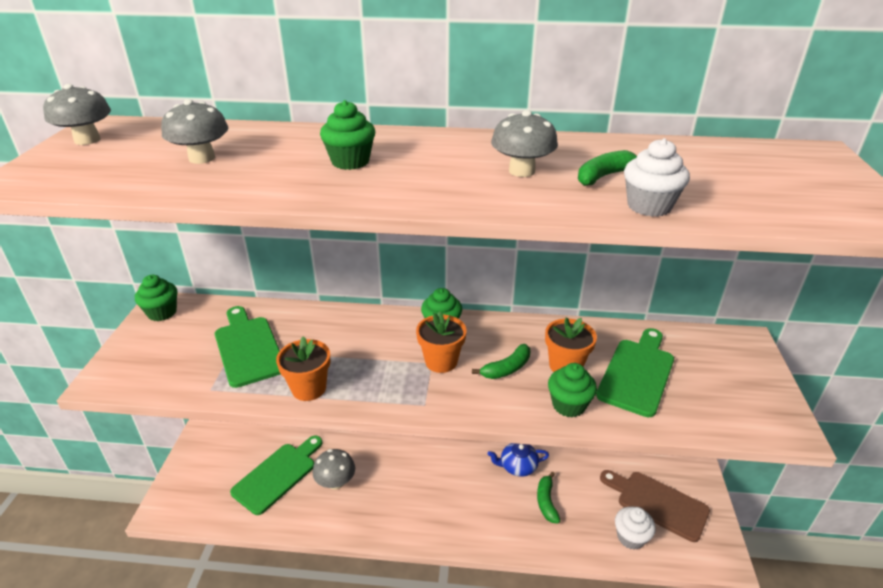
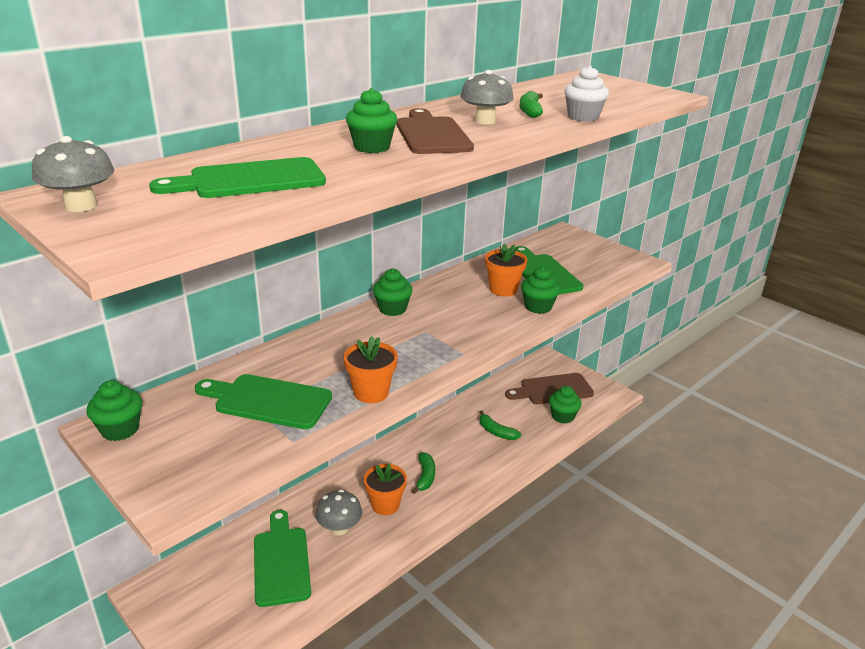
camera: 50 degrees left, 5 degrees down
(202, 158) = (250, 180): grey mushroom -> green cutting board
(432, 167) = (431, 134): none -> brown cutting board
(441, 361) = (429, 327): orange flower pot -> orange flower pot (385, 505)
(506, 369) = (475, 309): green banana -> green banana (425, 476)
(517, 466) = (452, 425): blue teapot -> none
(630, 537) = (562, 416): white cupcake -> green cupcake

